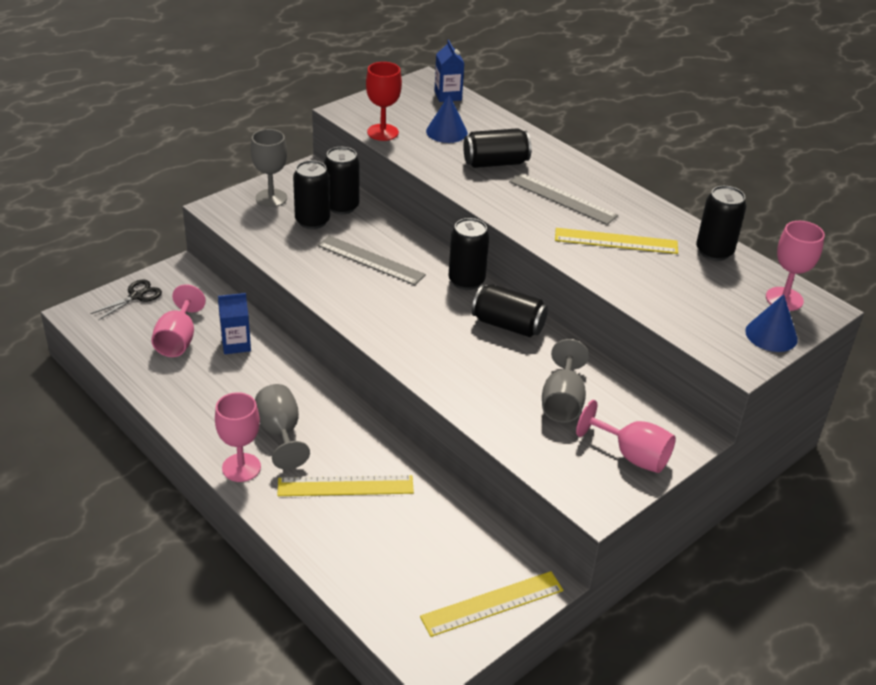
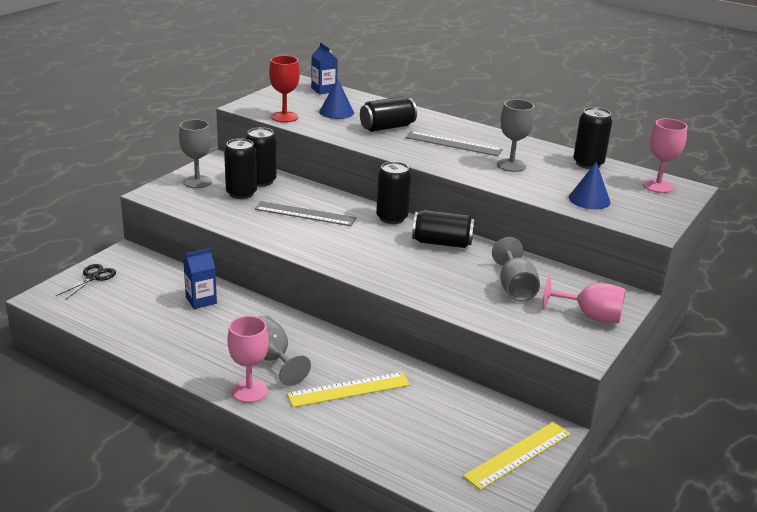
camera: 15 degrees left, 10 degrees down
(178, 340) = (146, 304): pink goblet -> none
(616, 241) = (511, 165): yellow ruler -> grey goblet
(771, 335) = (663, 209): blue cone -> blue cone (589, 199)

